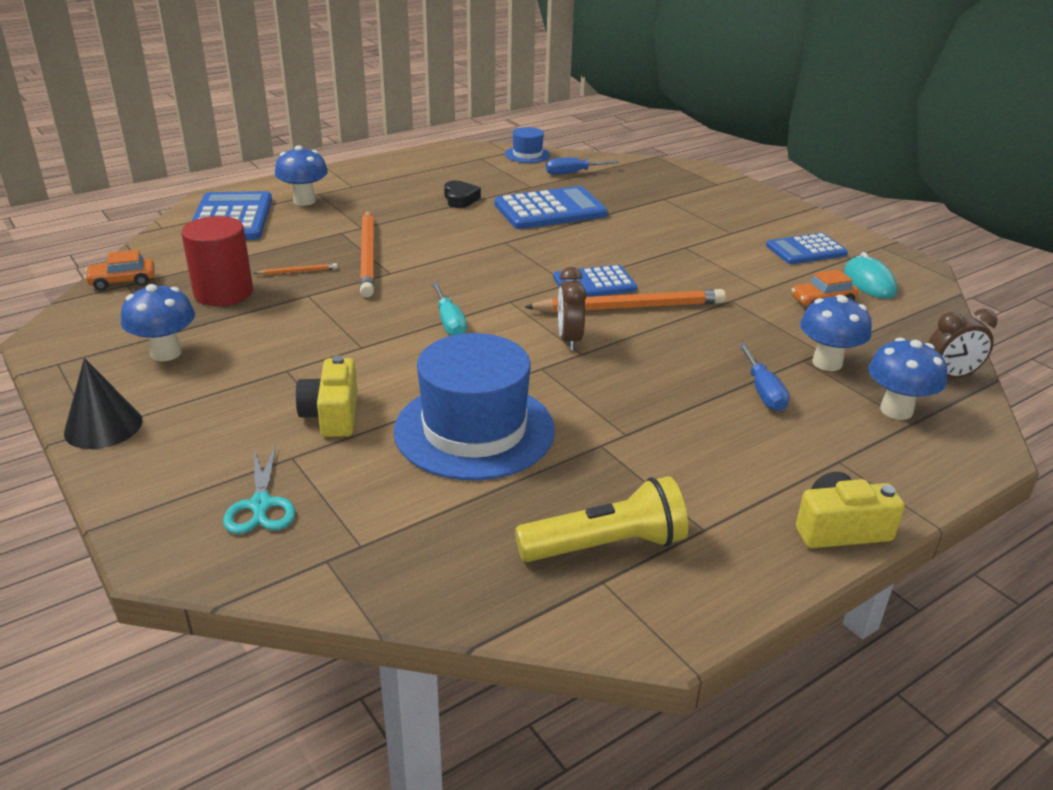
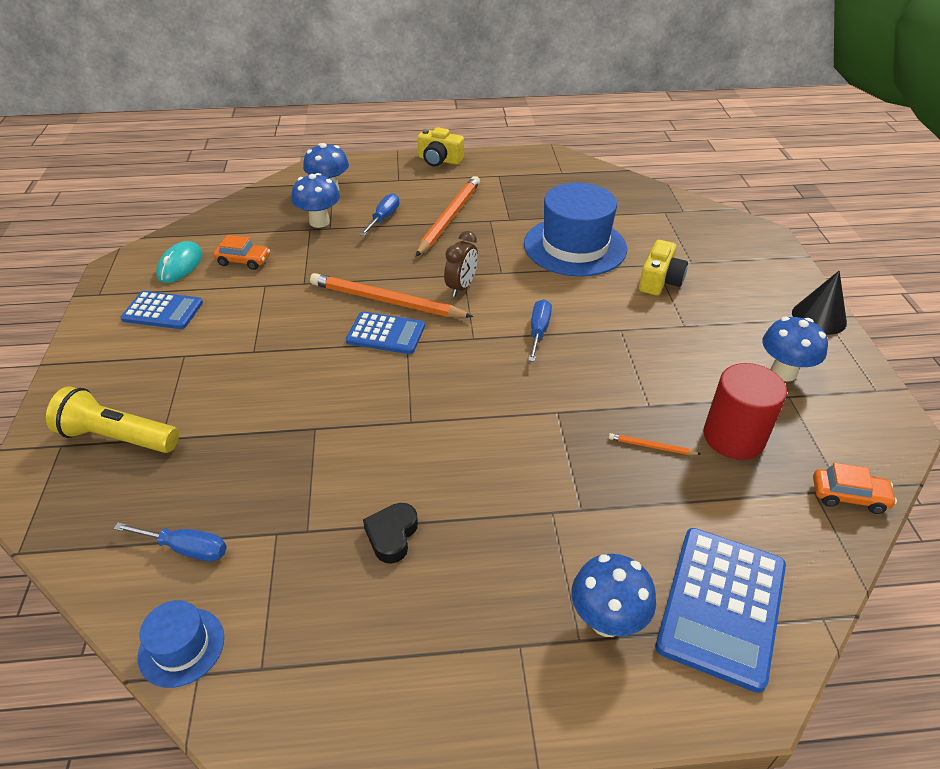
camera: 150 degrees left, 10 degrees up
(261, 505) = (713, 242): turquoise scissors -> none
(368, 256) = (568, 448): orange pencil -> orange pencil (449, 218)
(449, 322) = (539, 331): turquoise screwdriver -> blue screwdriver
(550, 210) = (309, 464): blue calculator -> none
(606, 545) = (549, 182): yellow flashlight -> yellow flashlight (117, 437)
(950, 377) = (267, 195): brown clock -> none

